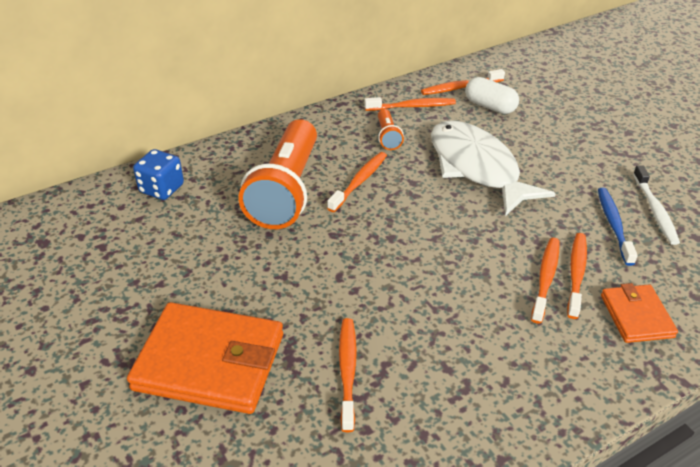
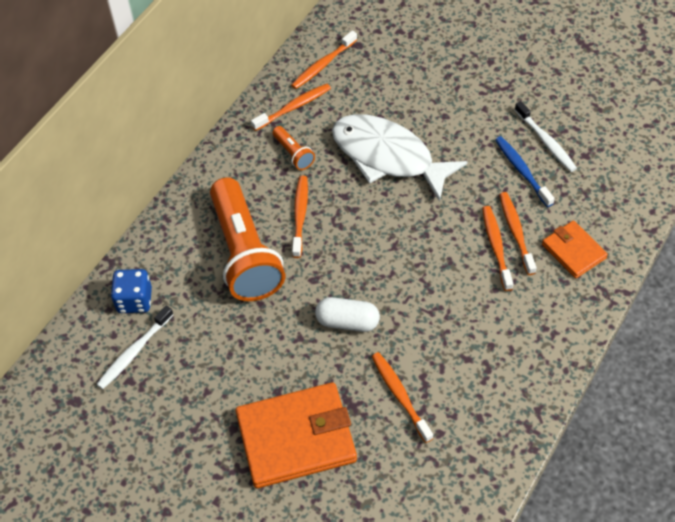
camera: 25 degrees left, 15 degrees up
(126, 226) = (134, 352): none -> white toothbrush
(490, 106) = (361, 78): white capsule -> white capsule (347, 322)

